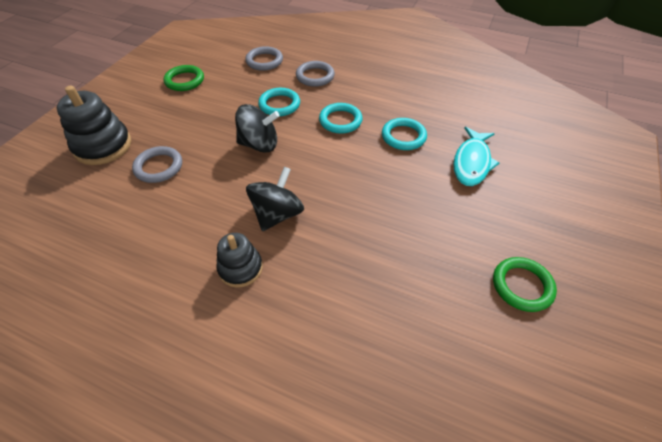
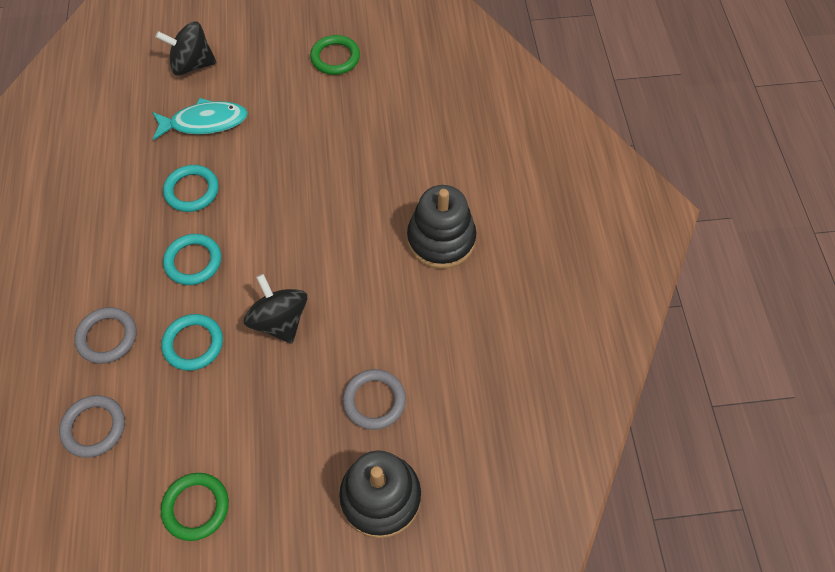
camera: 120 degrees left, 10 degrees up
(240, 268) = (441, 239): black stacking toy -> black stacking toy, size x1.59
(277, 214) = (367, 246): black spinning top -> black spinning top (192, 65)

